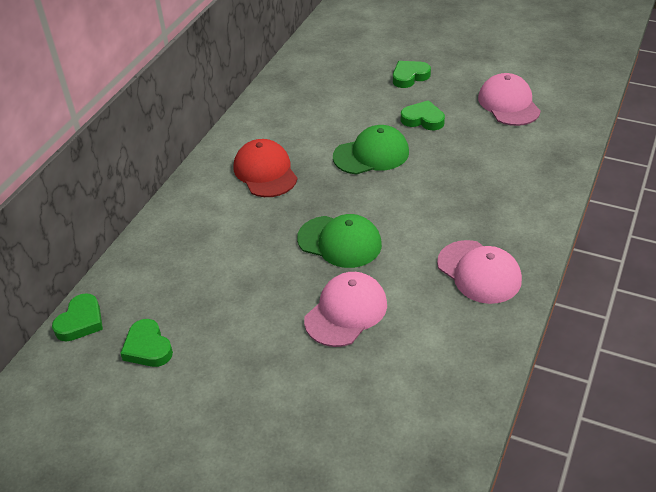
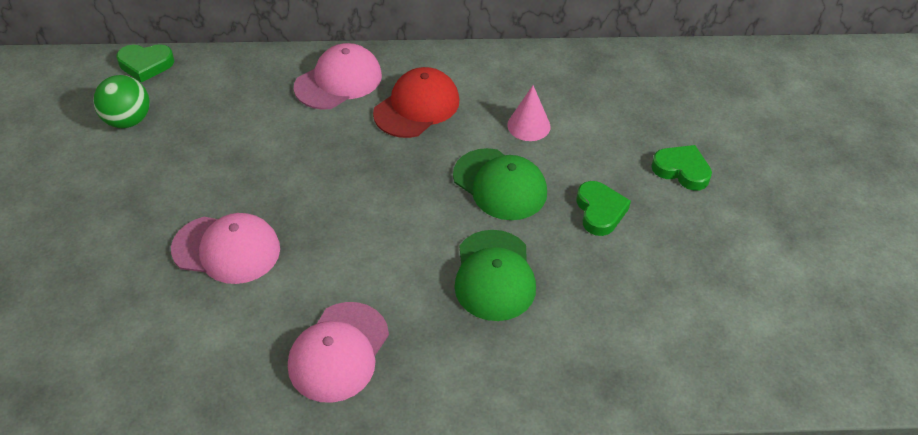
camera: 60 degrees right, 5 degrees up
(148, 347) = (128, 120): green heart -> green ball
(324, 125) = (528, 125): none -> pink cone
(339, 242) = (333, 207): green cap -> green cap (494, 275)
(508, 104) = (696, 292): pink cap -> pink cap (338, 81)

